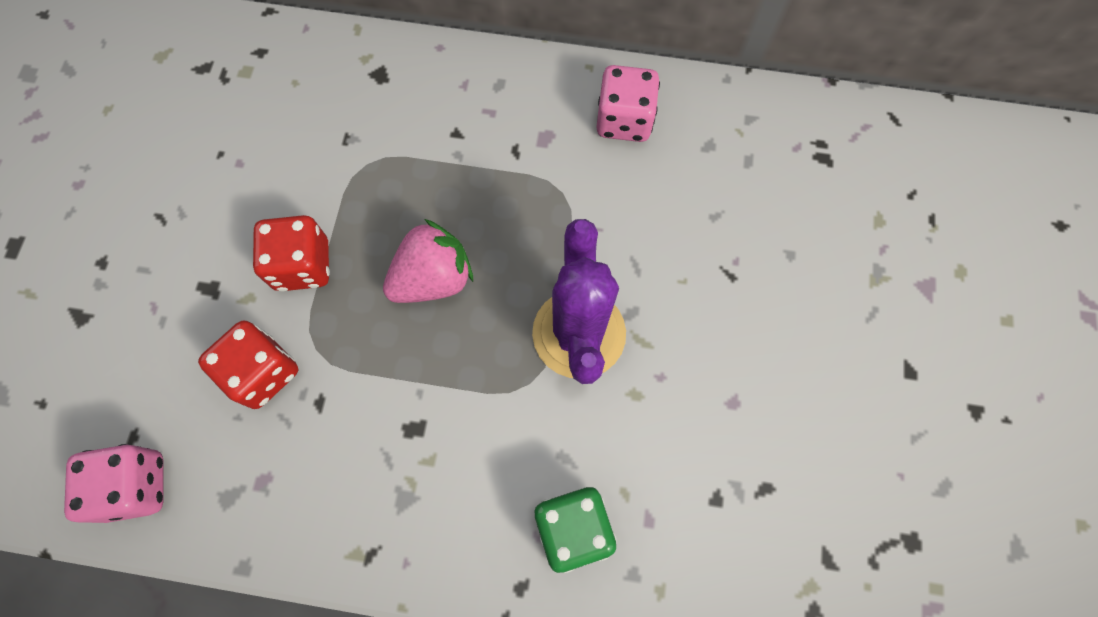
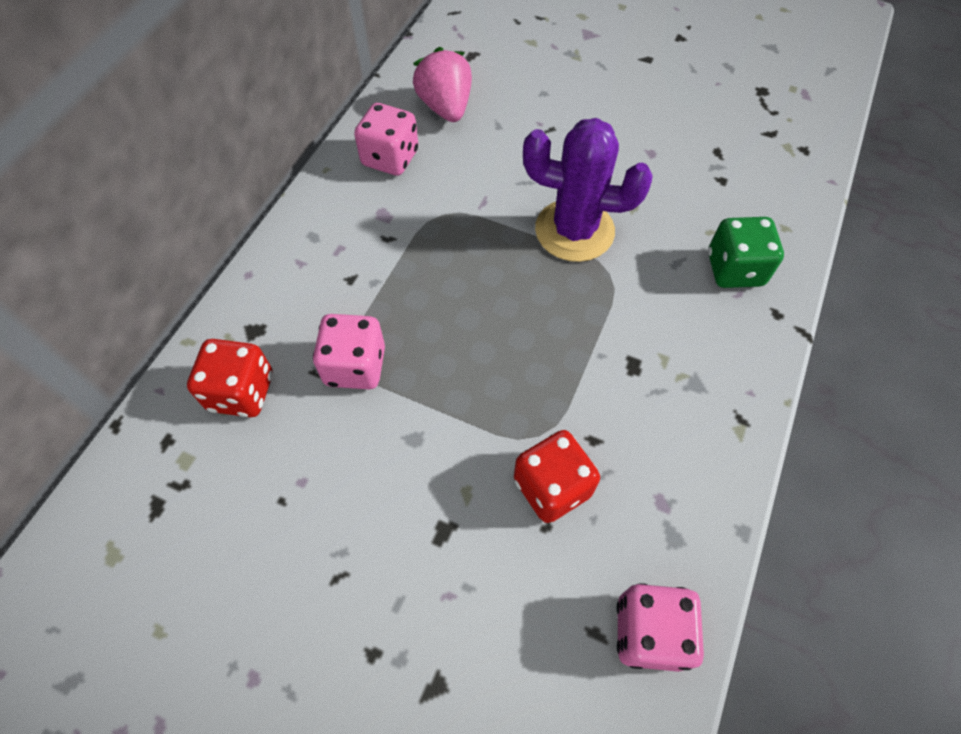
camera: 75 degrees left, 10 degrees down
(303, 265) = (446, 433): red dice -> red dice (241, 392)
(358, 168) = (355, 366): none -> pink dice
(433, 279) = (494, 324): pink strawberry -> pink strawberry (445, 107)

